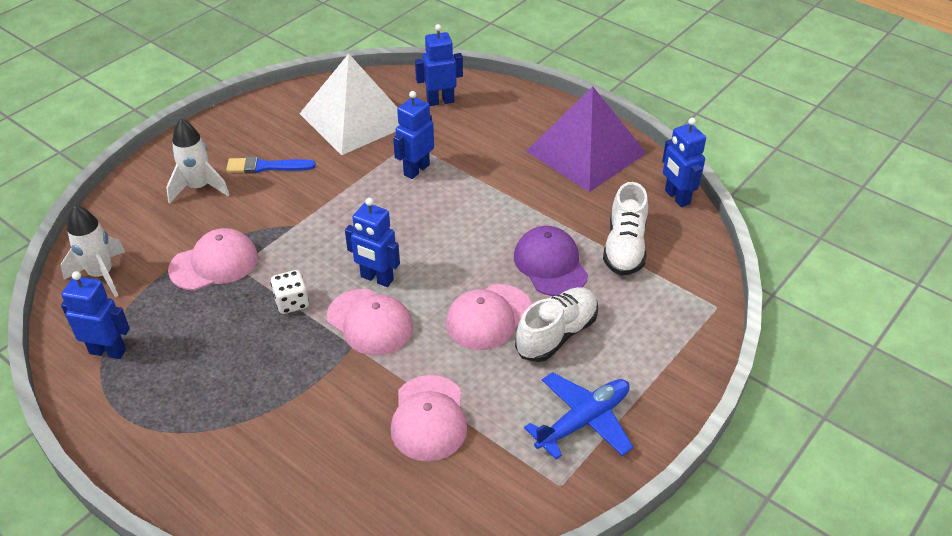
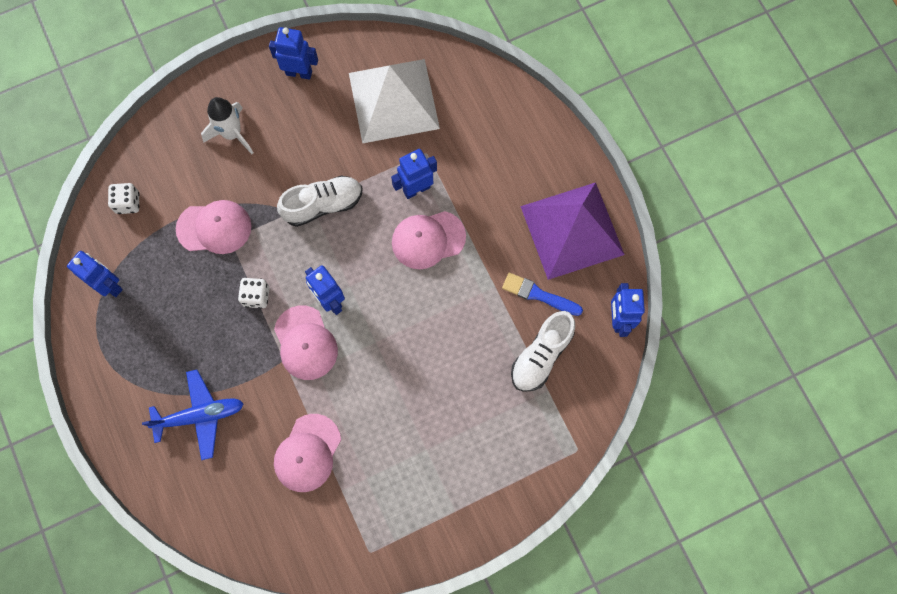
camera: 25 degrees right, 30 degrees up
(101, 275) = (128, 203): white rocket -> white dice
(266, 167) = (295, 131): blue brush -> blue brush (538, 295)
(440, 101) = (478, 108): blue robot -> blue robot (299, 73)
(489, 317) = (396, 379): pink cap -> pink cap (428, 240)
(550, 264) = (471, 346): purple cap -> none
(556, 334) = (438, 419): white shoe -> white shoe (323, 205)
(583, 421) = (415, 507): blue plane -> blue plane (200, 416)

